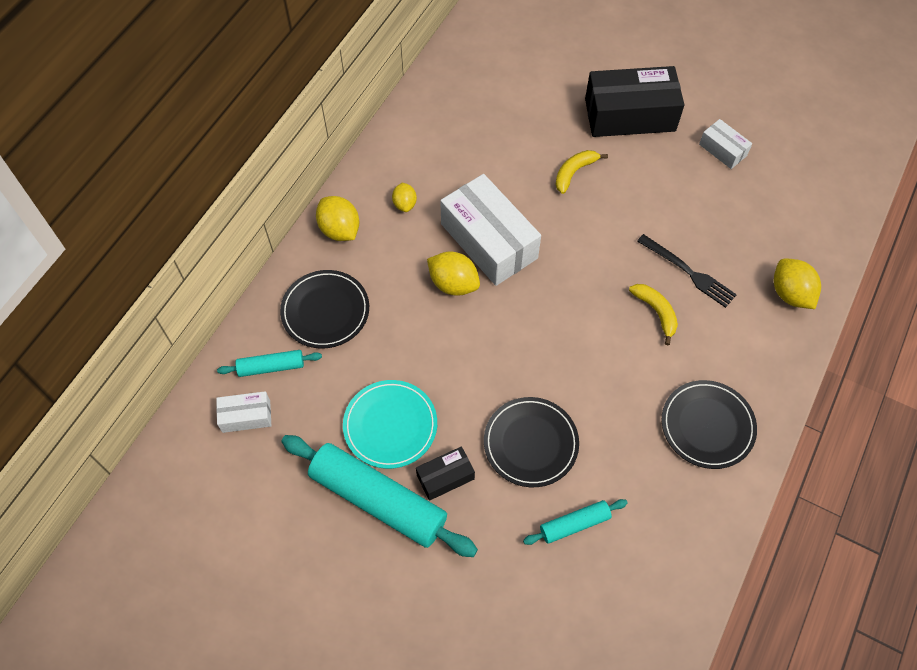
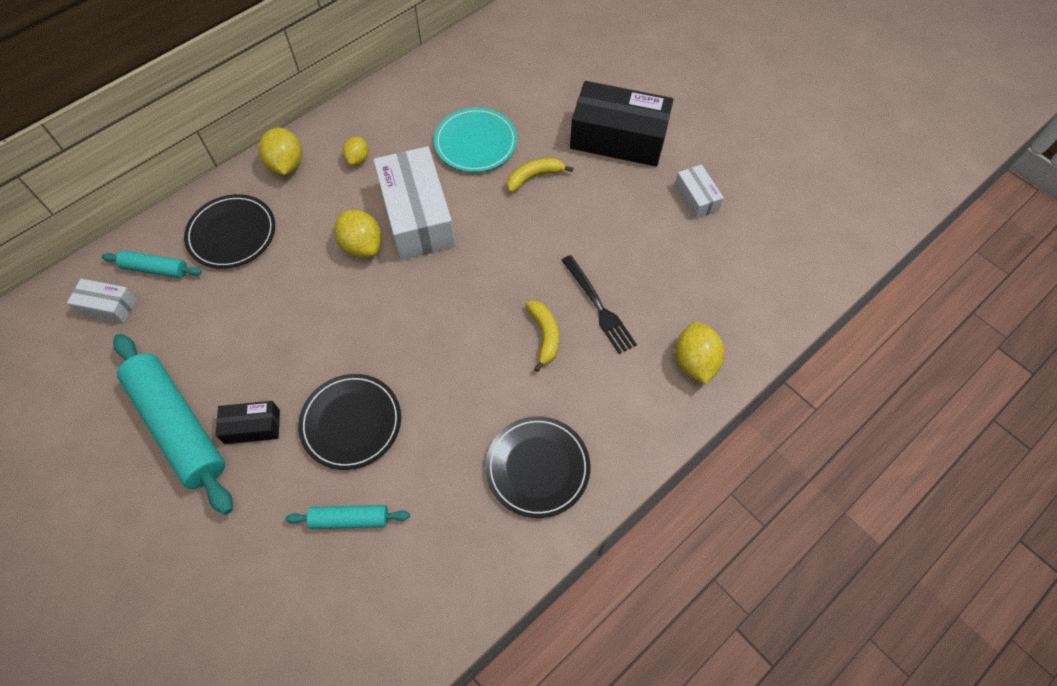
camera: 20 degrees right, 0 degrees up
(390, 425) = (229, 359): turquoise plate -> turquoise plate (476, 143)

